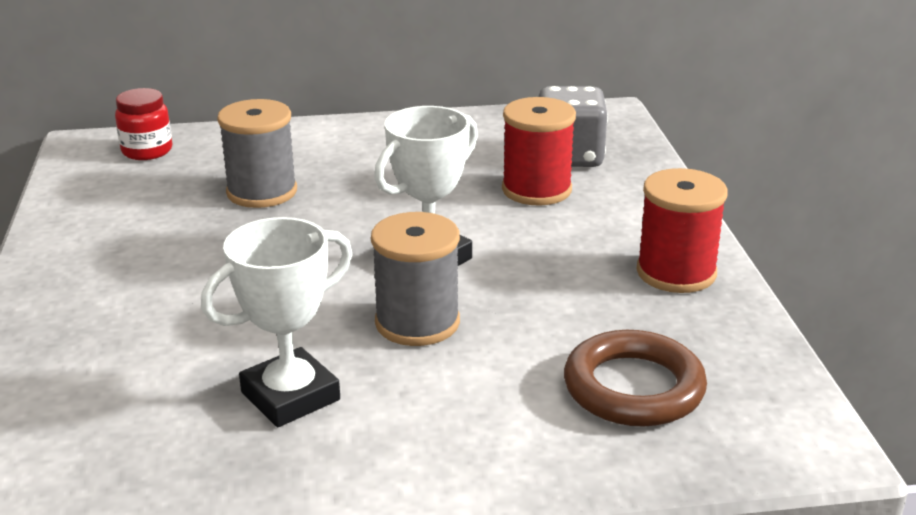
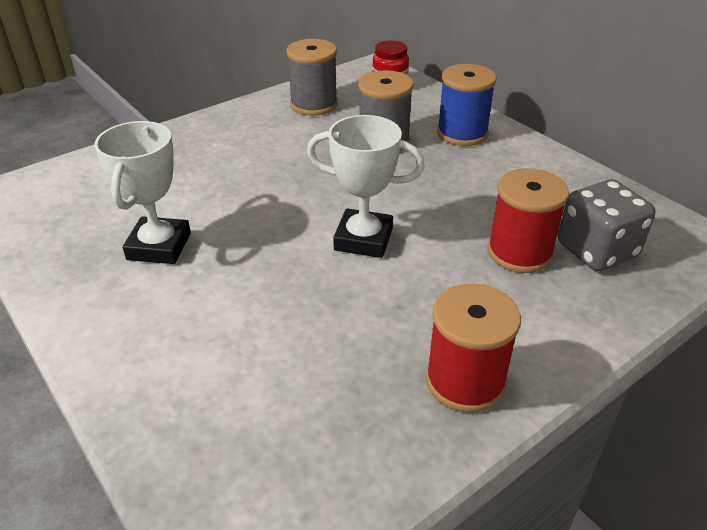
camera: 60 degrees right, 10 degrees up
(290, 396) = (159, 246): white trophy -> white trophy turned 75 degrees clockwise
(309, 147) = (462, 133): none -> blue spool
(417, 322) = (276, 265): grey spool -> grey spool (314, 104)
(633, 387) = (264, 410): brown ring -> none

